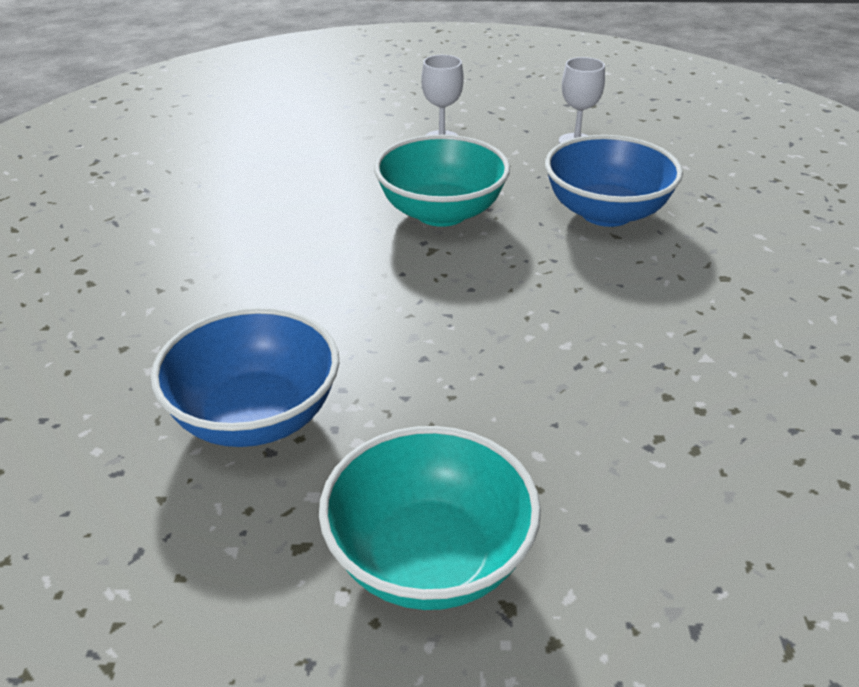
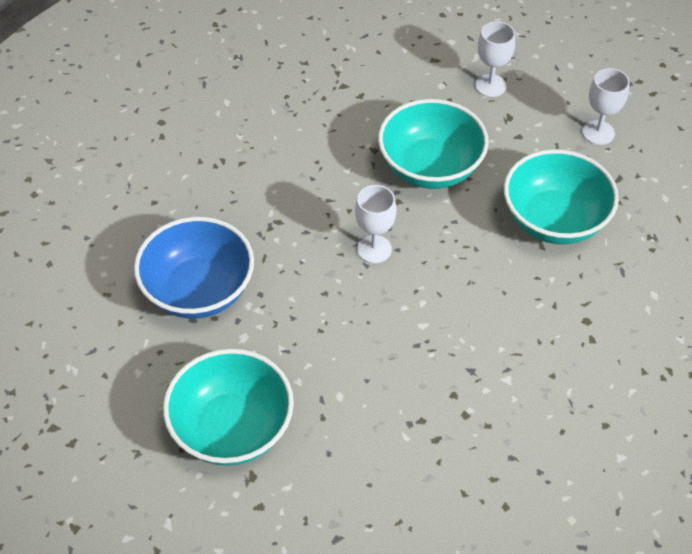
camera: 30 degrees right, 15 degrees up
(445, 297) = (374, 249): none -> white goblet
(606, 213) = (554, 220): blue bowl -> turquoise bowl

